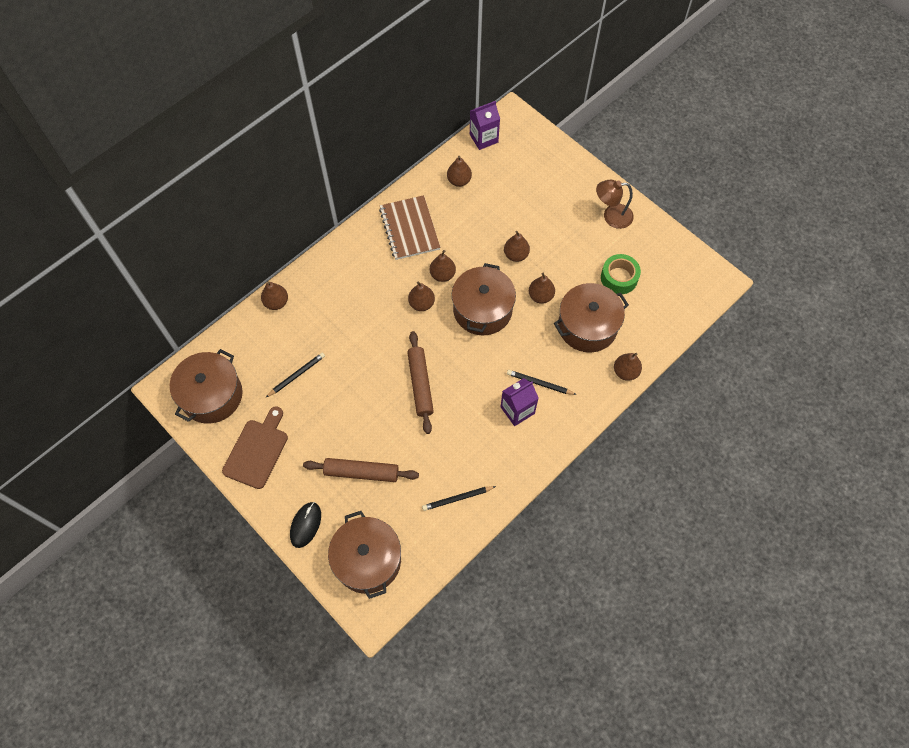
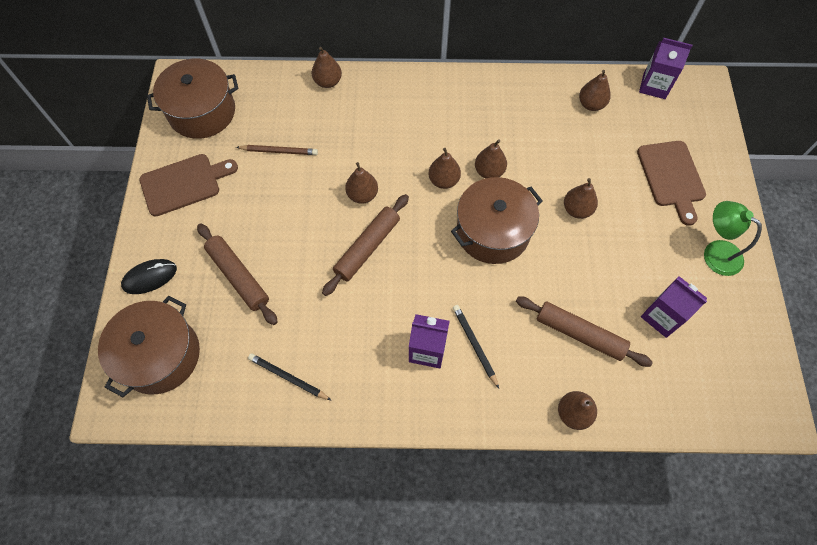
camera: 45 degrees right, 0 degrees up
(297, 375) = (279, 151): black pencil -> brown pencil
(409, 229) = (501, 110): brown notebook -> none
(540, 296) = (562, 266): brown pear -> brown pear (362, 195)
(548, 190) = (671, 177): none -> brown cutting board
(587, 326) = (579, 334): brown pot -> brown rolling pin
(611, 216) = (715, 252): brown lamp -> green lamp
(619, 278) = (662, 317): green tape -> purple carton

